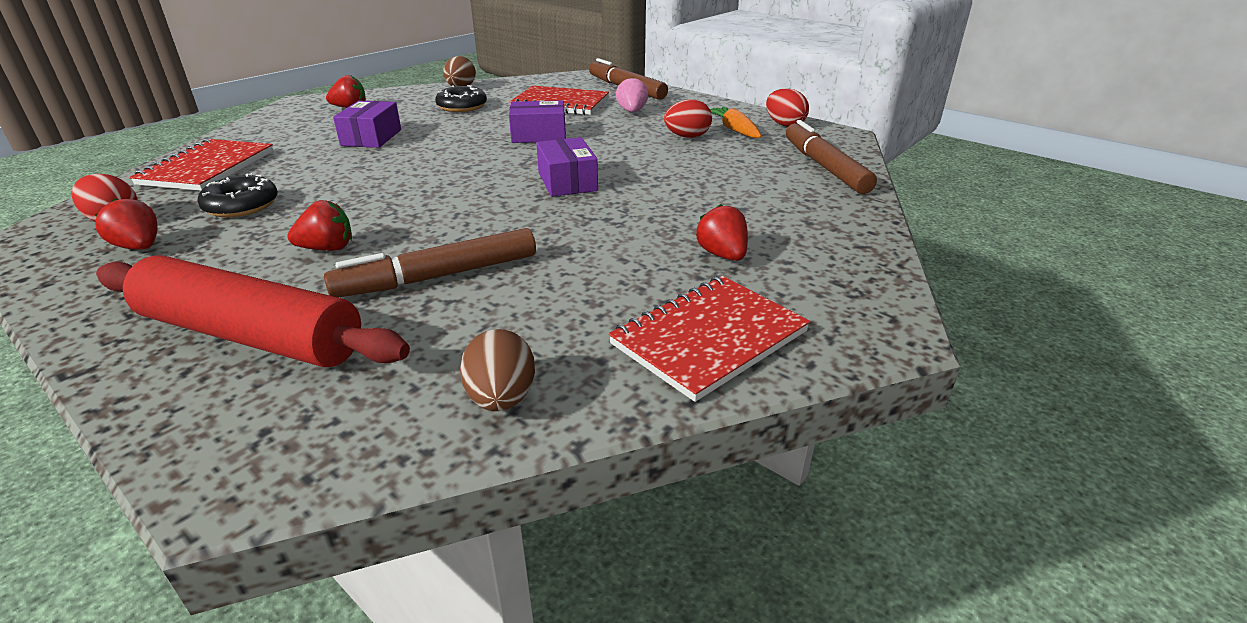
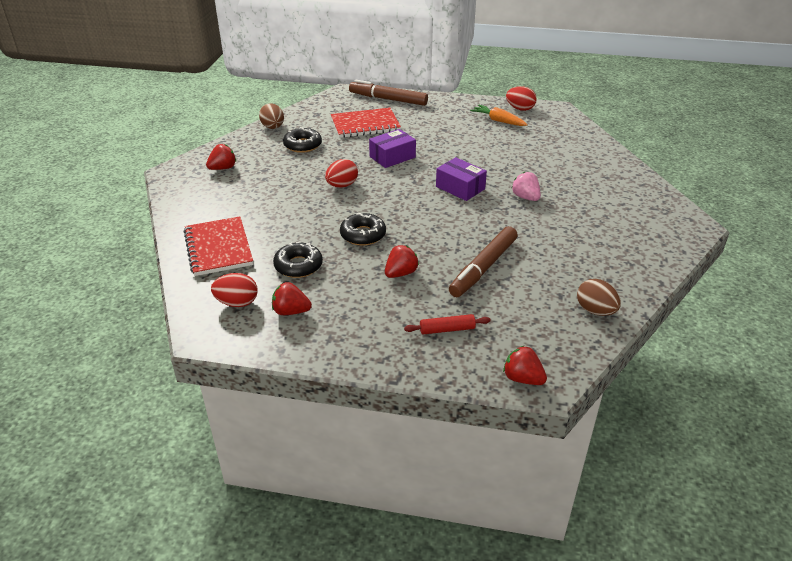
camera: 30 degrees left, 5 degrees up
(250, 335) = (447, 329): red rolling pin -> red rolling pin, size x0.41
(365, 196) = (363, 235): none -> black donut
(371, 137) = (286, 190): purple box -> none
(632, 112) = (420, 120): pink strawberry -> pink strawberry (525, 197)
(687, 137) = (480, 134): red egg -> red egg (342, 185)
(709, 338) = (636, 254): red notebook -> none
(722, 255) = (592, 210): red strawberry -> red strawberry (522, 378)
(824, 167) = (575, 137): brown marker -> none

